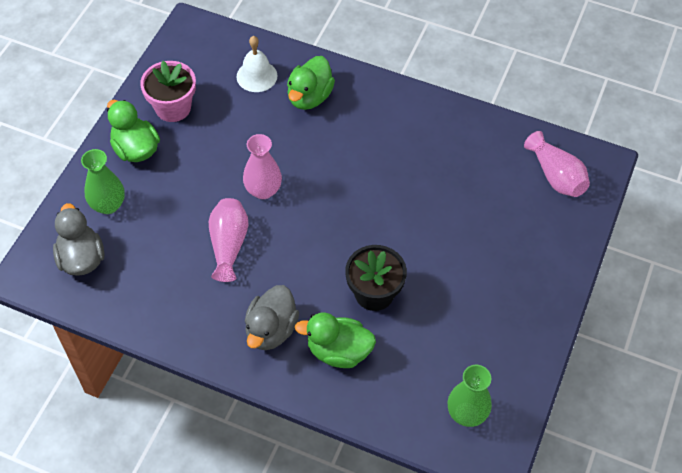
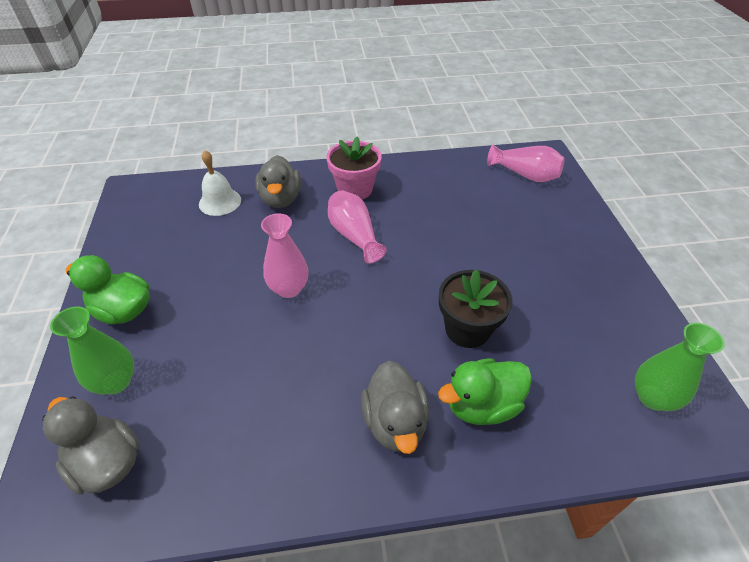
camera: 30 degrees left, 10 degrees down
(173, 108) = (147, 257): pink flower pot -> pink flower pot (355, 189)
(228, 245) = (286, 356): pink vase -> pink vase (354, 236)
(309, 97) = (281, 199): green duck -> grey duck

